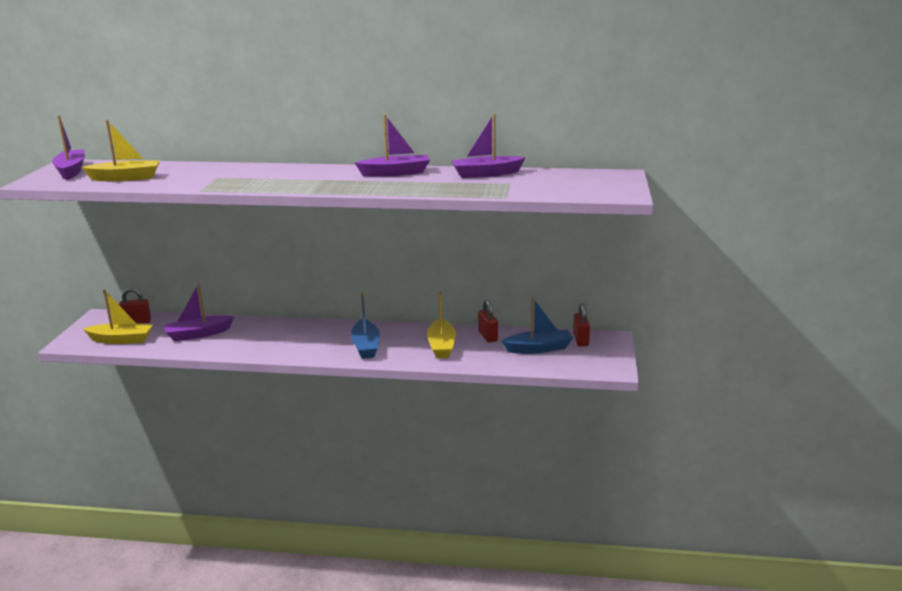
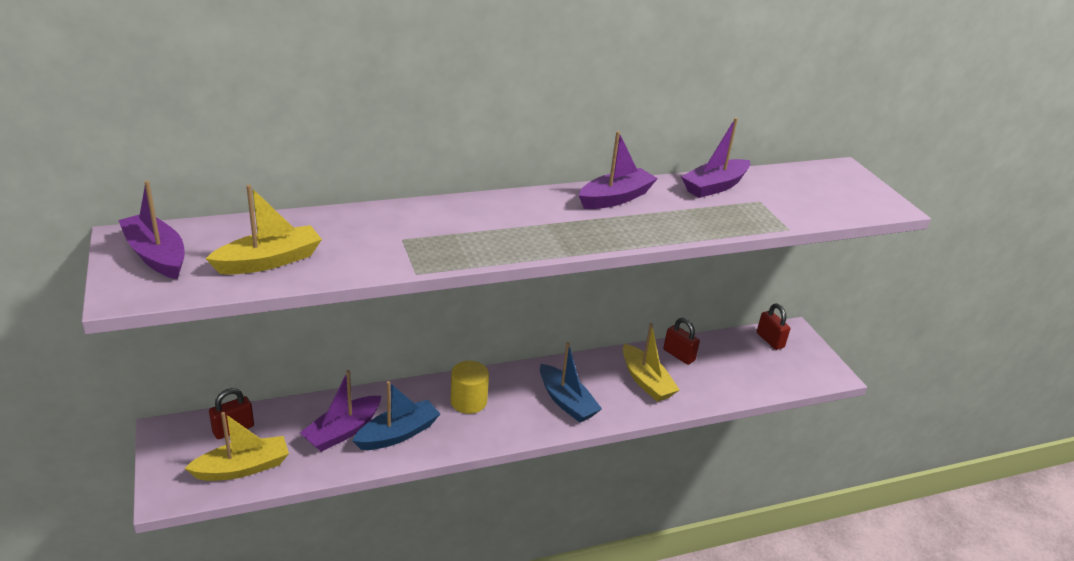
camera: 30 degrees left, 10 degrees up
(296, 334) = (468, 401): none -> yellow cylinder
(538, 348) = (743, 362): blue boat -> blue boat (398, 434)

